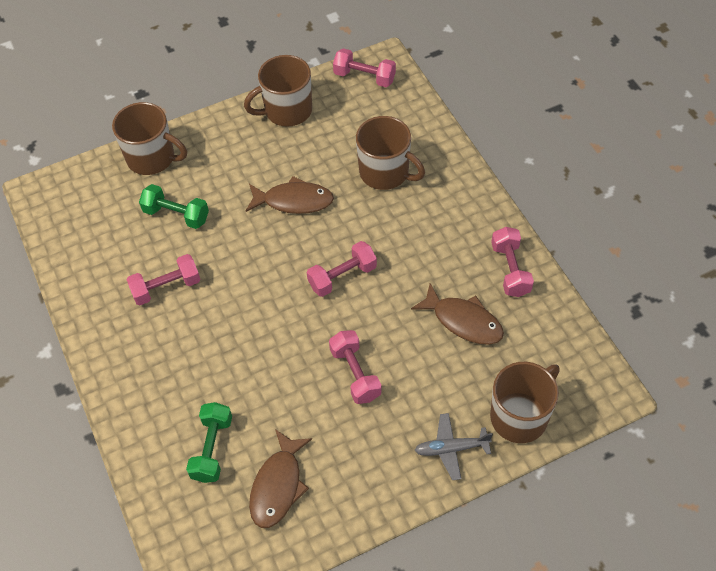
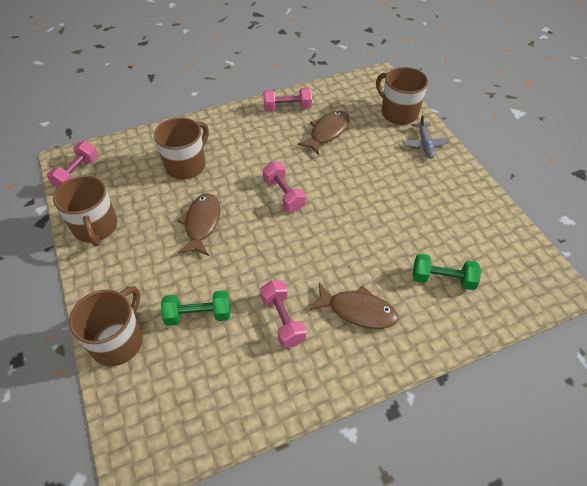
camera: 90 degrees left, 5 degrees down
(176, 215) = (198, 315): green dumbbell -> green dumbbell turned 60 degrees clockwise
(278, 486) = (467, 236): brown fish -> brown fish (358, 311)
(355, 374) = (370, 190): pink dumbbell -> none

